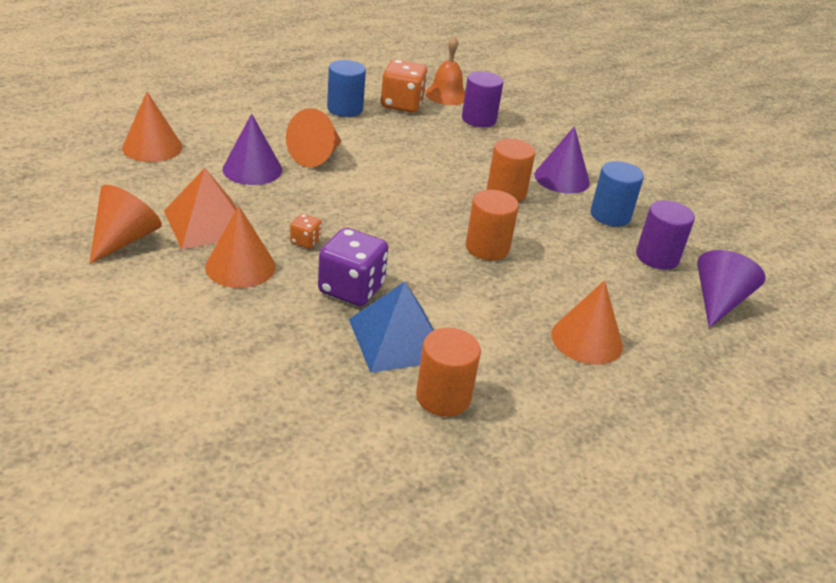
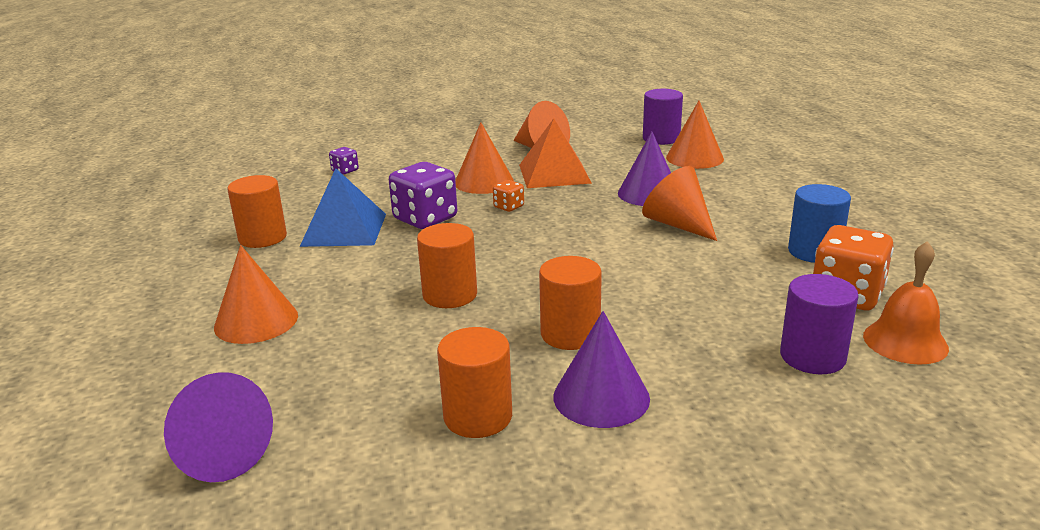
camera: 115 degrees right, 10 degrees down
(220, 392) = (345, 171): none -> purple dice
(610, 215) = (478, 417): blue cylinder -> orange cylinder
(657, 257) = (351, 429): purple cylinder -> purple cylinder (661, 138)

